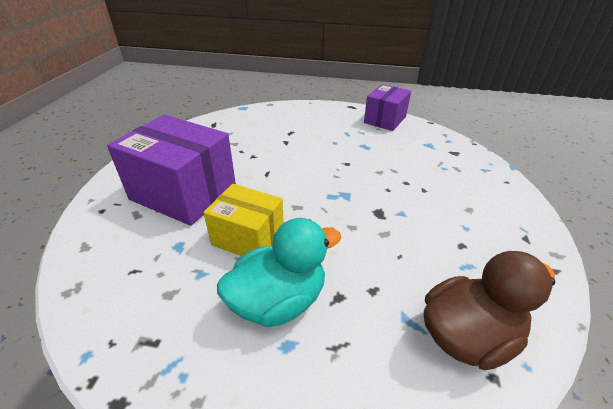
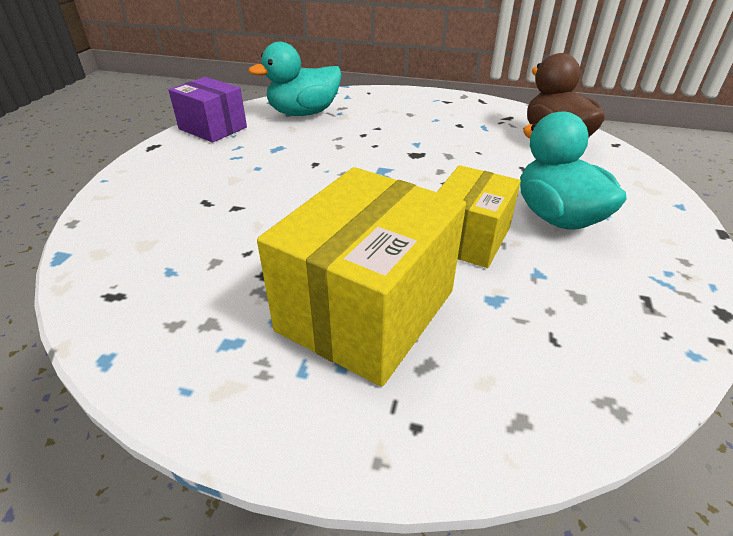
camera: 85 degrees left, 0 degrees up
(183, 193) = (366, 310): purple box -> yellow box
(431, 151) = (303, 113): none -> turquoise duck

